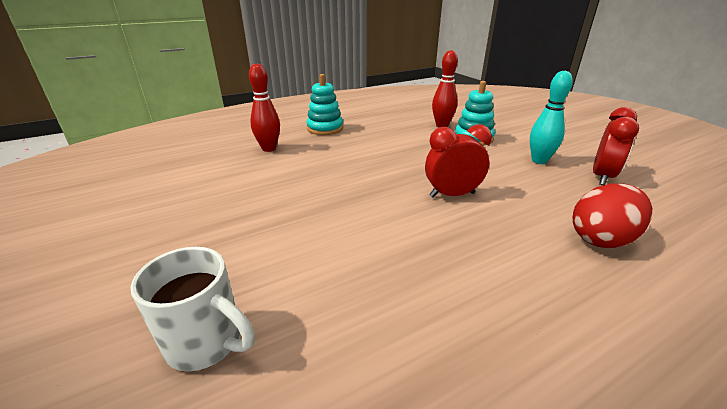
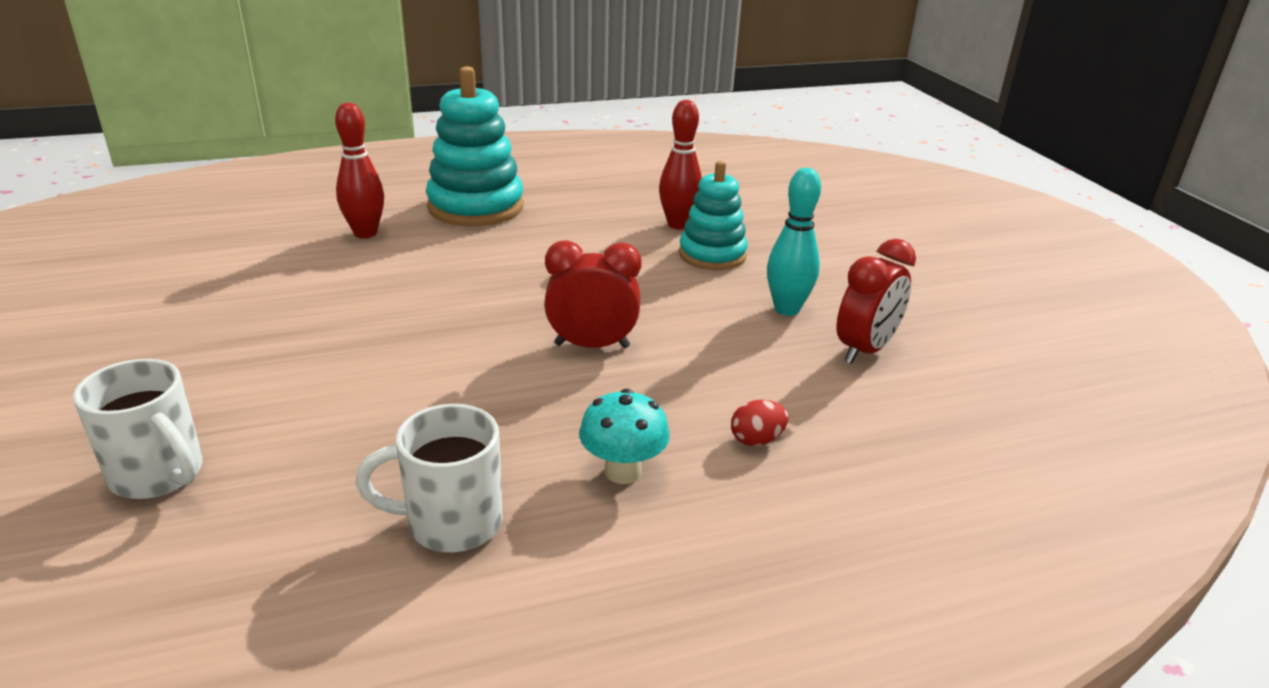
camera: 10 degrees right, 0 degrees up
(325, 128) = (476, 207): turquoise stacking toy -> turquoise stacking toy, size x1.53
(462, 340) = (451, 523): none -> white mug
(543, 275) = (623, 471): none -> turquoise mushroom
(601, 239) = (756, 440): red egg -> red egg, size x0.50

